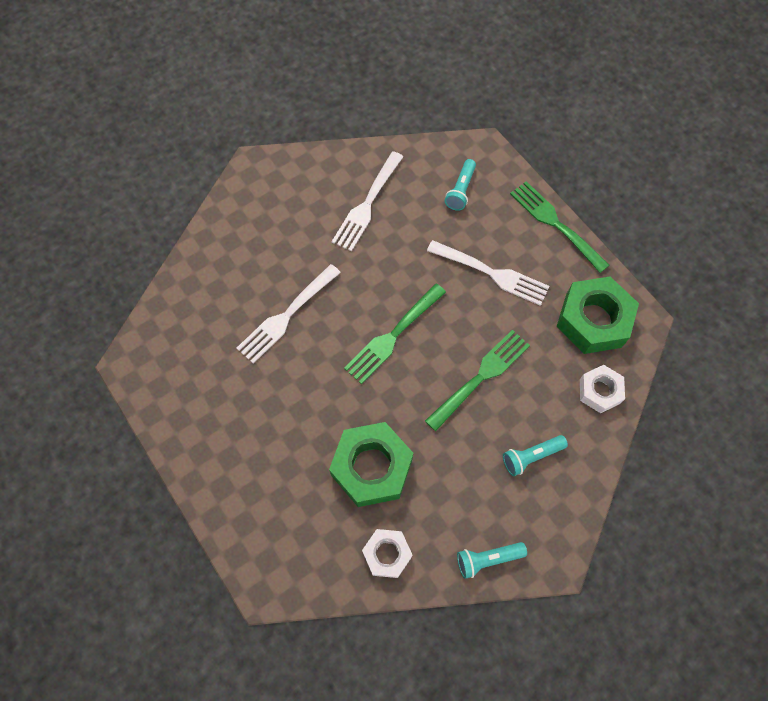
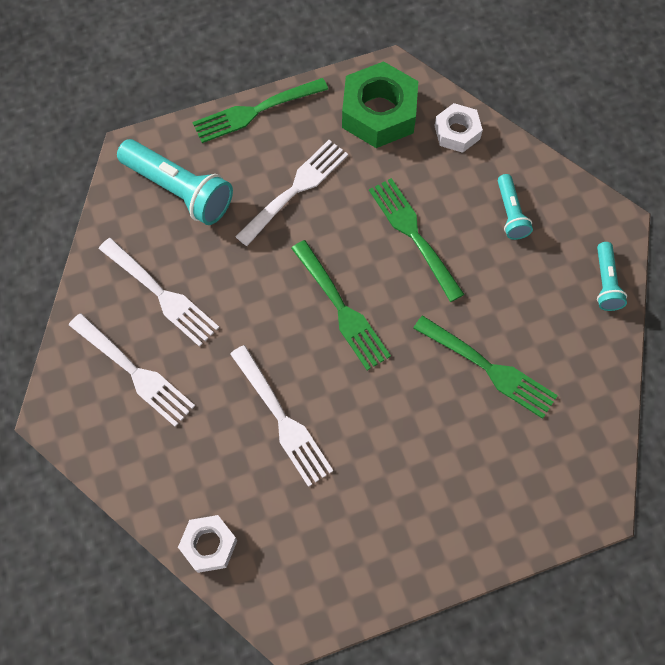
camera: 75 degrees left, 0 degrees up
(299, 205) = (134, 372): none -> white fork
(371, 467) = (488, 368): green nut -> green fork
(387, 554) = (584, 376): white nut -> white nut (209, 545)
(461, 190) = (179, 190): turquoise flashlight -> turquoise flashlight, size x1.82

